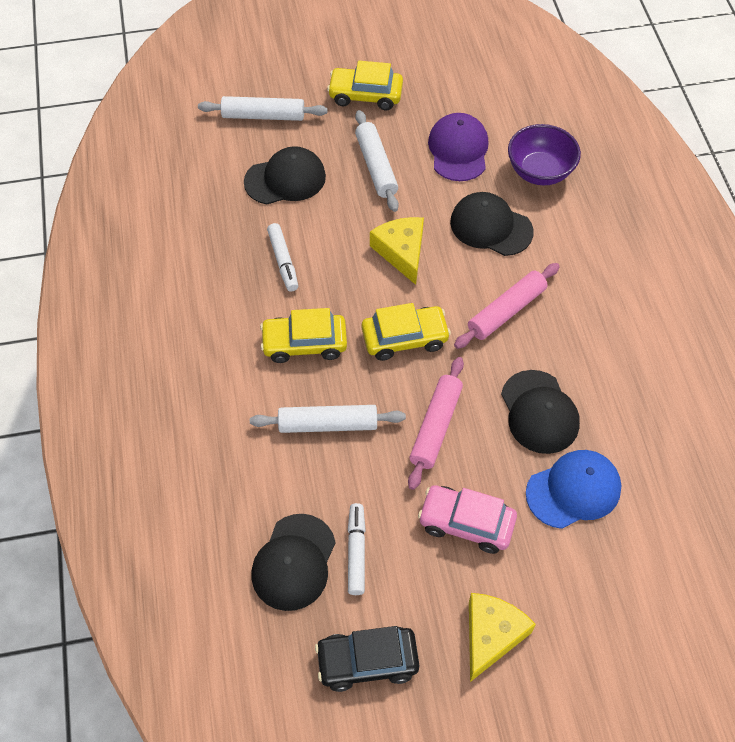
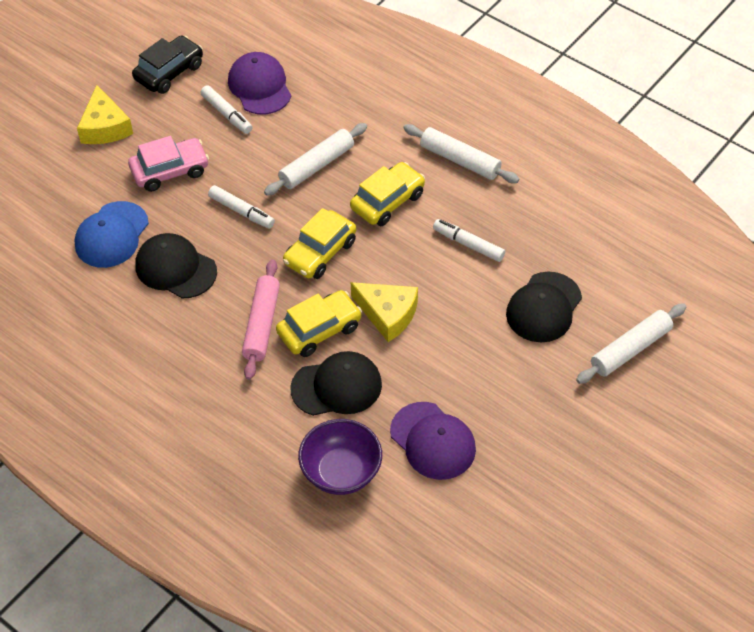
camera: 140 degrees right, 5 degrees down
(294, 562) = (259, 86): black cap -> purple cap
(365, 95) = (571, 436): yellow car -> yellow car (319, 330)
(376, 166) = (485, 372): white rolling pin -> white rolling pin (460, 160)
(436, 427) = (241, 211): pink rolling pin -> white marker

